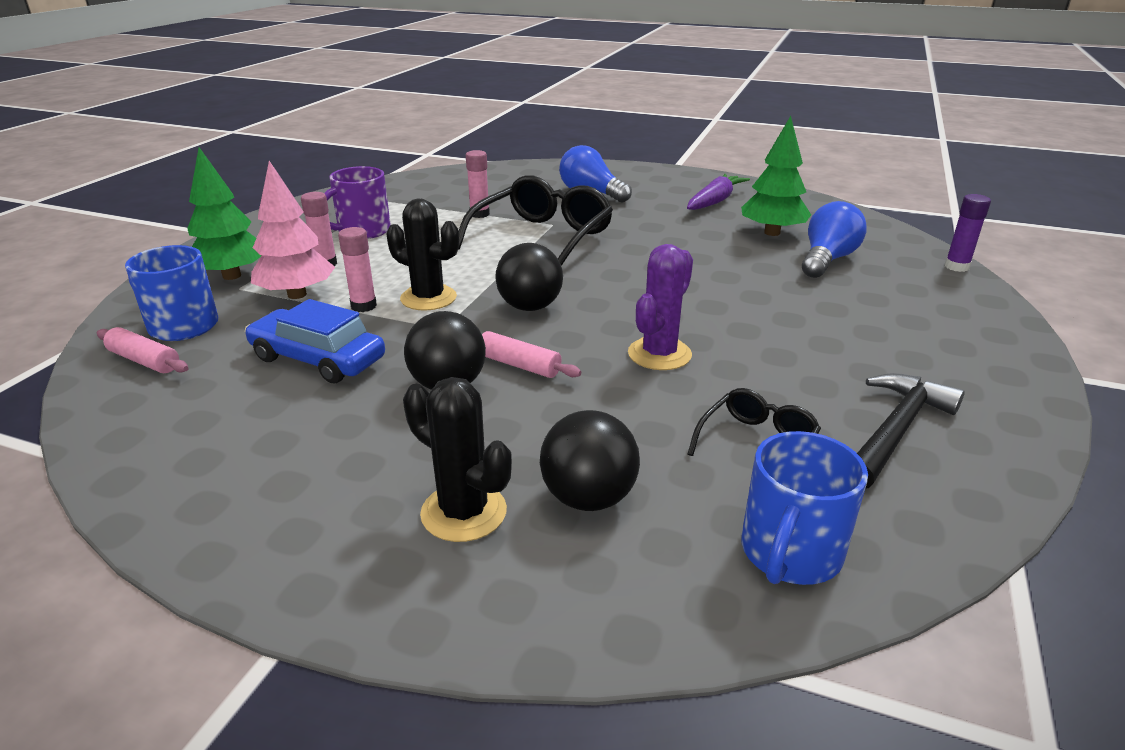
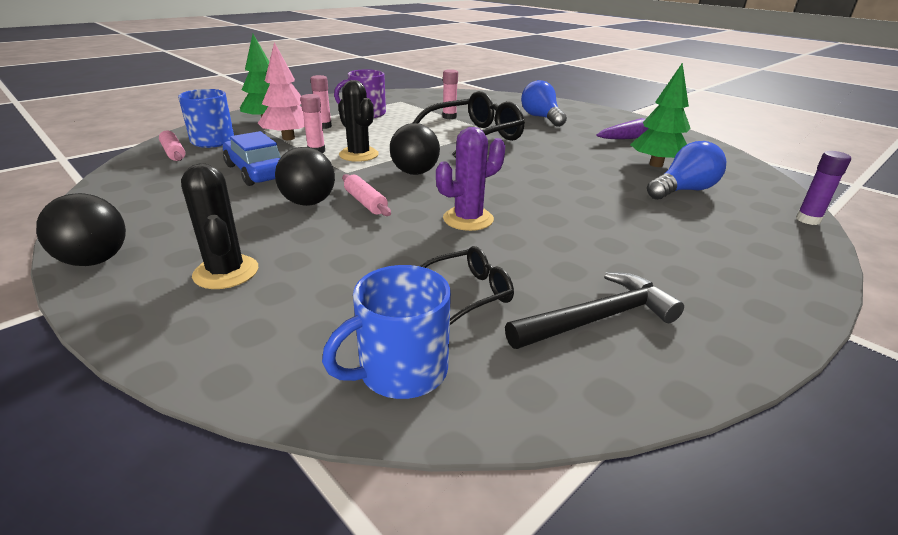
camera: 25 degrees right, 0 degrees up
(588, 498) = (308, 289): black ball -> black ball (95, 260)

